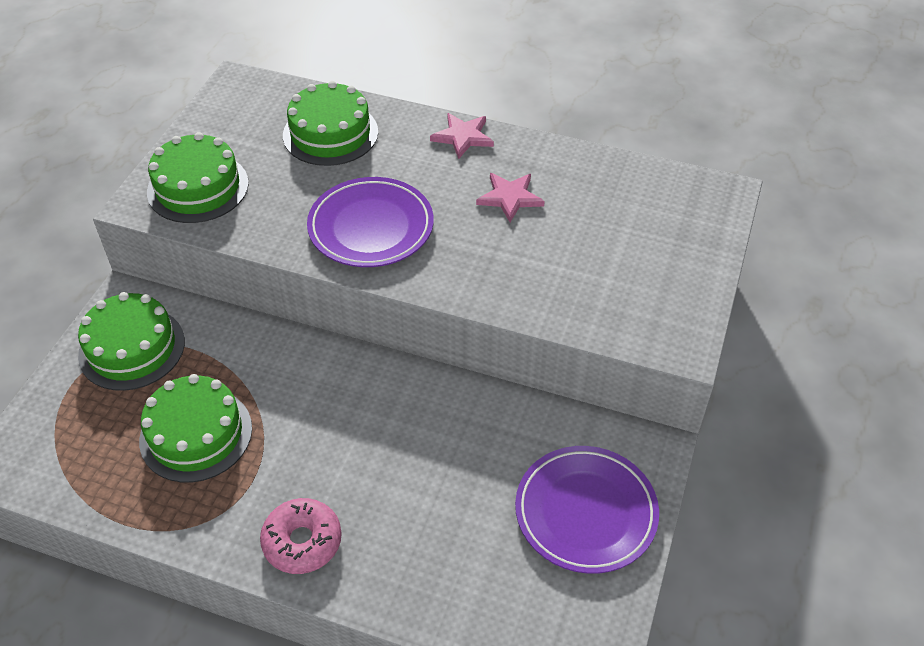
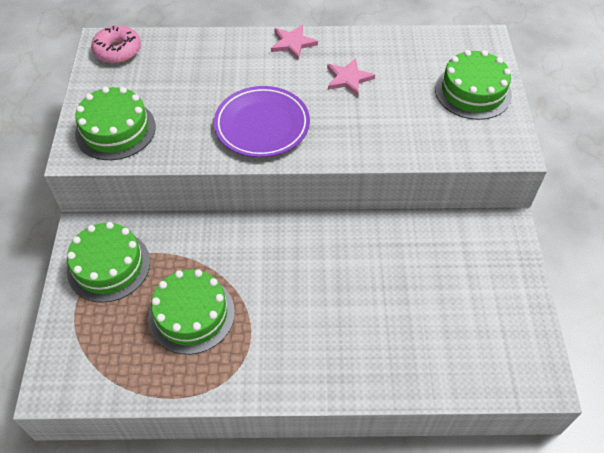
camera: 20 degrees left, 5 degrees up
(302, 542) = (309, 366): pink donut -> pink donut (118, 51)
(330, 133) = (195, 64): green cake -> green cake (473, 91)
(585, 512) = (487, 282): purple plate -> none

